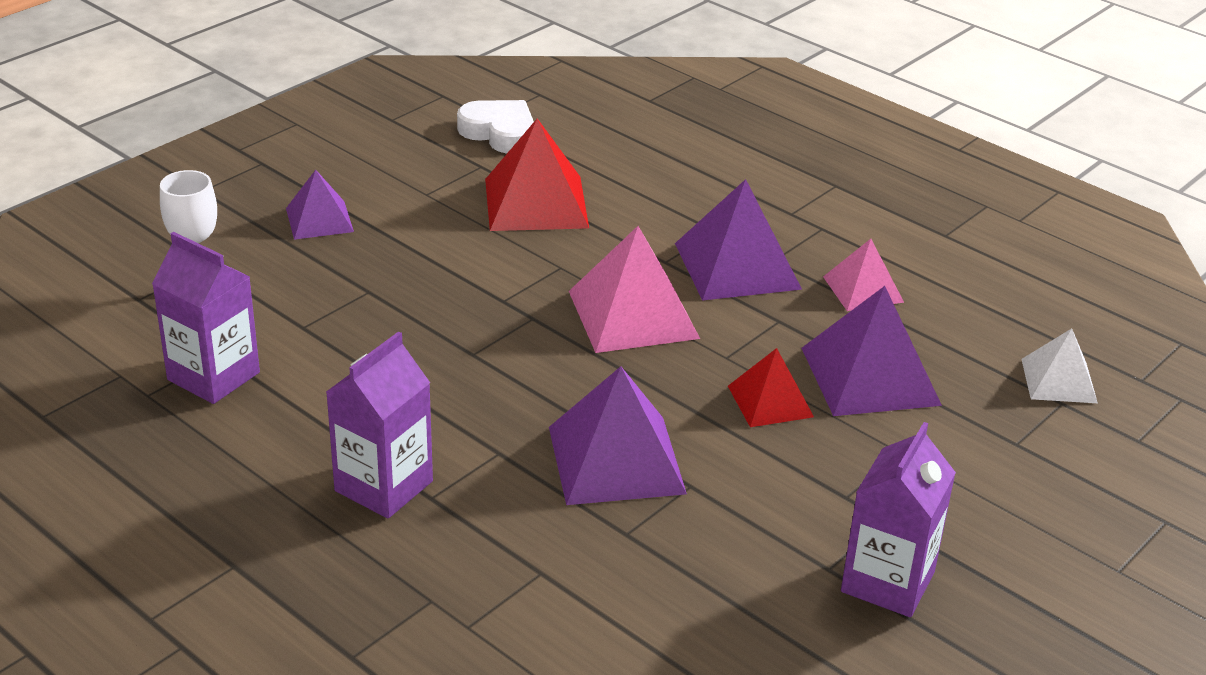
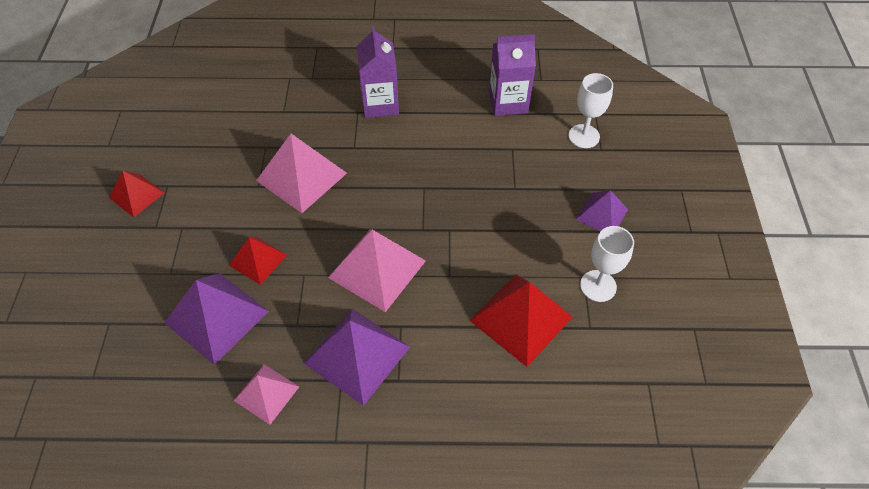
camera: 140 degrees right, 20 degrees up
(424, 182) = (598, 286): none -> white goblet
(500, 133) = (622, 371): white heart -> none
(616, 459) = (301, 177): purple pyramid -> pink pyramid
(887, 582) = (137, 195): purple carton -> red pyramid
(1059, 380) = (101, 396): white pyramid -> none

